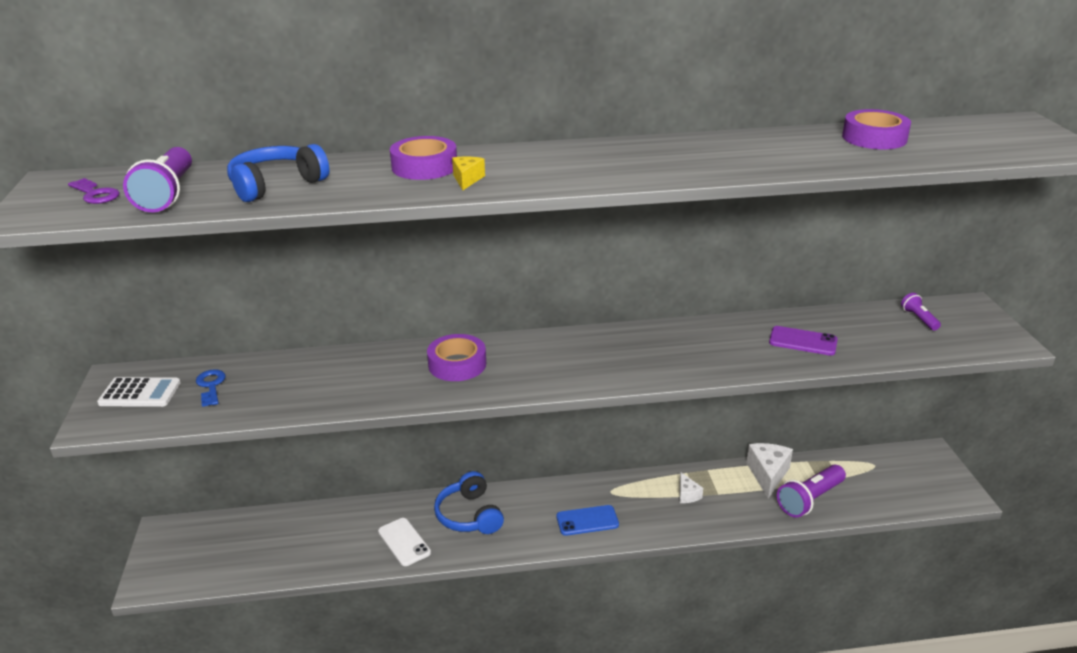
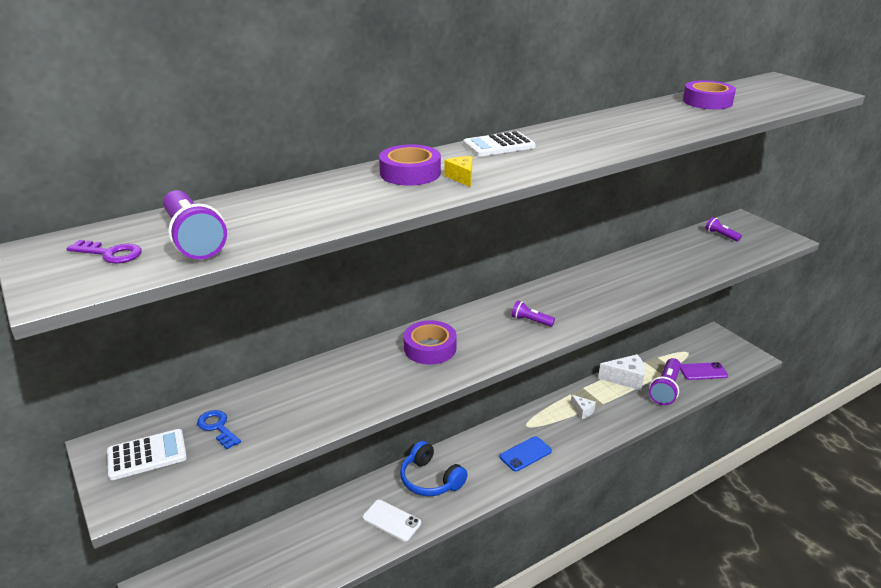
camera: 25 degrees left, 0 degrees up
(276, 185) = (294, 211): blue headphones -> none
(551, 152) = (499, 145): none -> white calculator
(586, 362) = (530, 321): none -> purple flashlight
(767, 474) = (626, 379): white cheese -> white cheese turned 105 degrees clockwise
(803, 341) = (665, 268): purple phone -> purple phone (703, 372)

